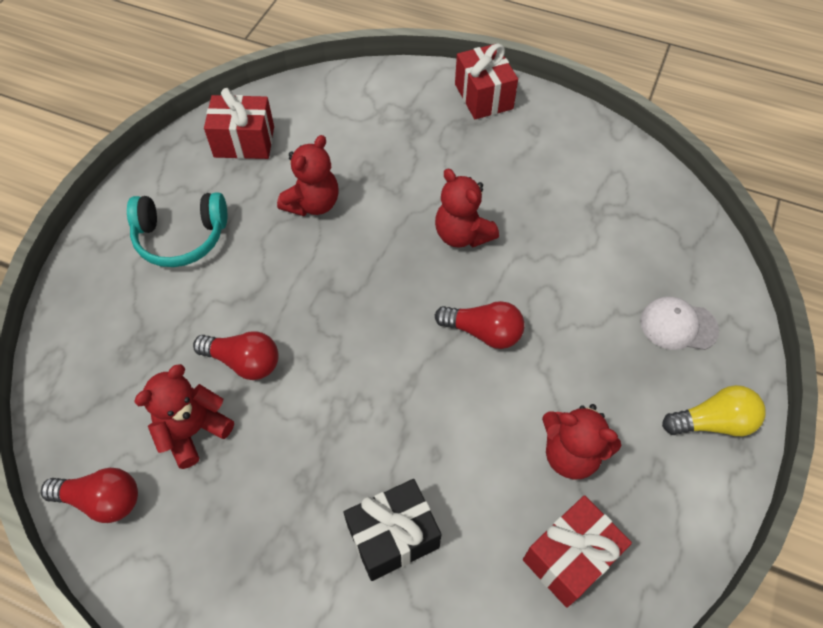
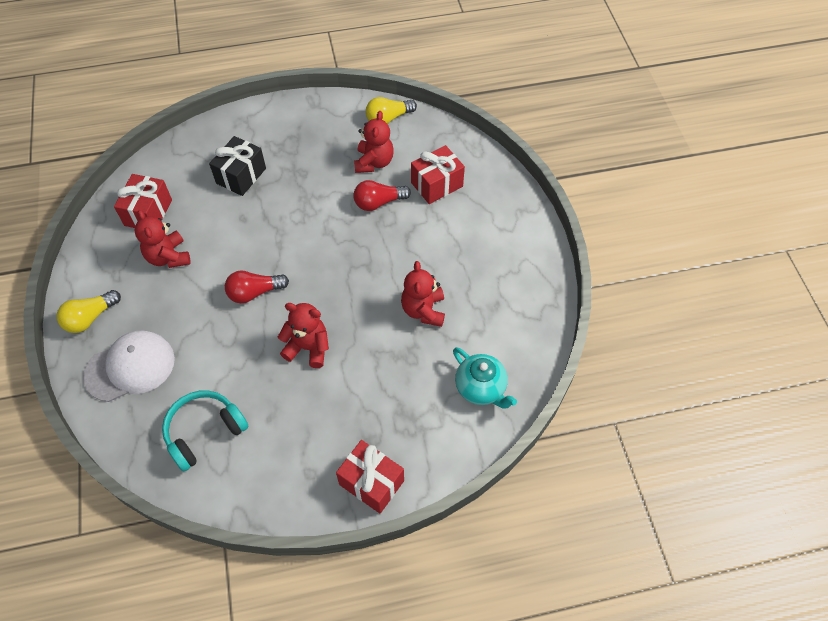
camera: 145 degrees right, 0 degrees up
(102, 500) = (388, 118): red light bulb -> yellow light bulb
(181, 237) = (482, 242): turquoise headphones -> turquoise headphones (204, 432)
(244, 142) = (512, 326): red gift -> red gift (437, 184)
(326, 110) = (481, 388): none -> turquoise teapot
(571, 454) = (168, 257): red teddy bear -> red teddy bear turned 105 degrees counterclockwise
(678, 325) = (130, 367): white cap -> white cap, size x1.58

